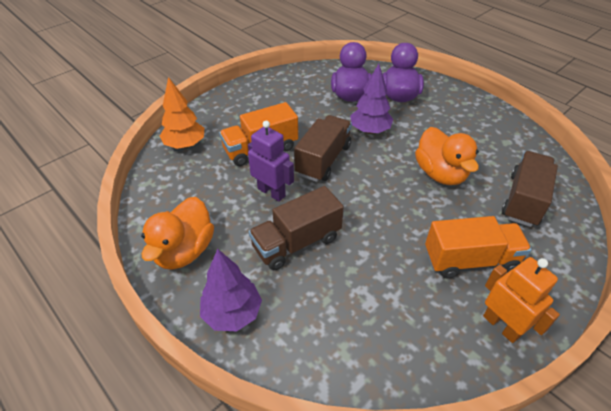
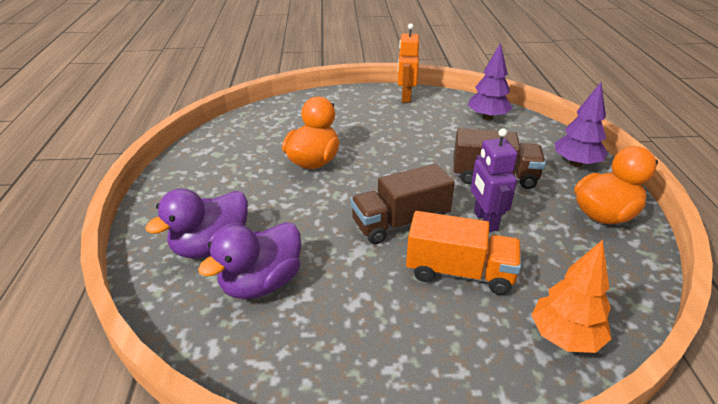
camera: 140 degrees left, 10 degrees down
(370, 130) = (311, 225): purple tree -> purple tree (487, 117)
(470, 260) = (379, 119): orange truck -> none
(523, 200) = (288, 123): brown truck -> none

